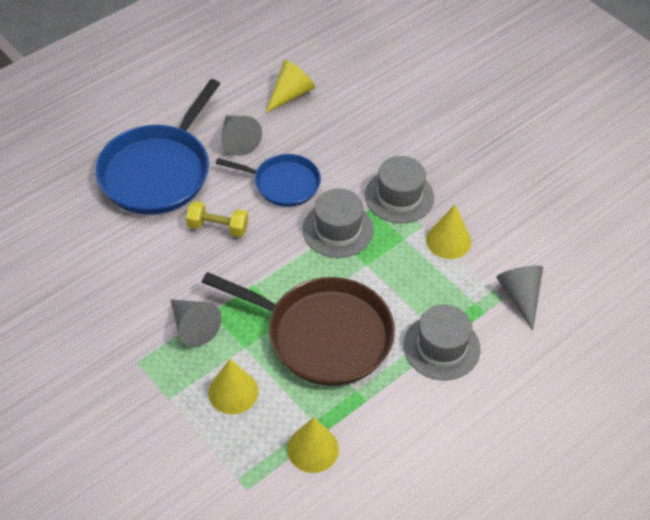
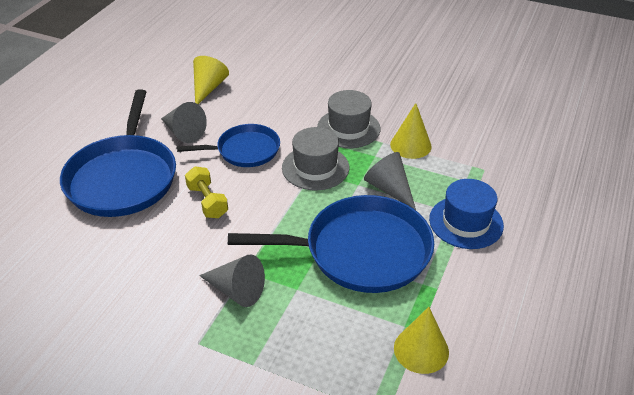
camera: 25 degrees left, 10 degrees down
(218, 227) = (207, 201): yellow dumbbell -> yellow dumbbell turned 75 degrees clockwise
(233, 392) = (312, 331): yellow cone -> none
(323, 335) = (360, 251): brown pan -> blue pan
(441, 347) = (466, 222): grey hat -> blue hat
(520, 297) = (496, 164): grey cone -> grey cone (389, 189)

